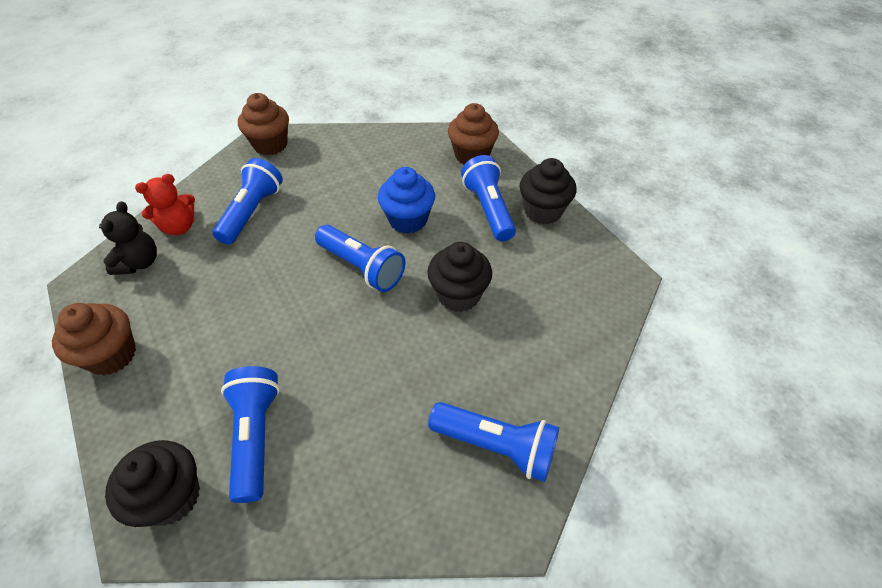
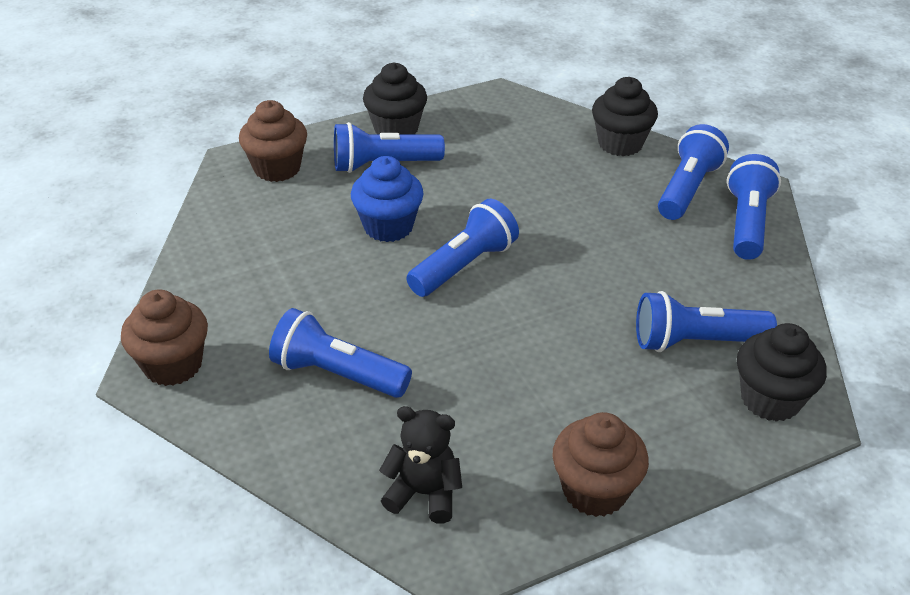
camera: 85 degrees left, 10 degrees down
(179, 227) = (352, 457): red teddy bear -> none
(441, 507) = (747, 223): none -> blue flashlight
(458, 295) = (514, 196): black cupcake -> black cupcake (620, 144)

